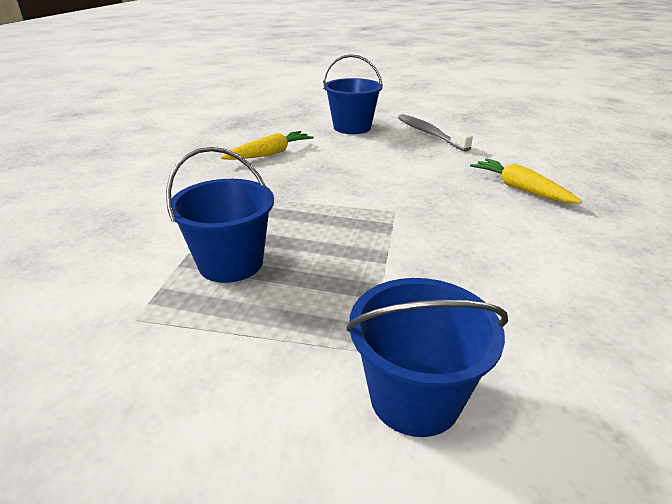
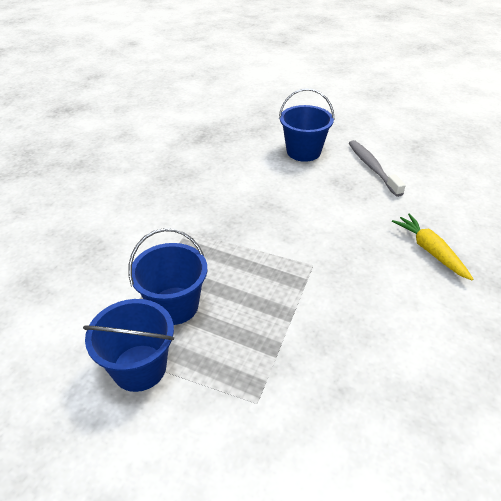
camera: 10 degrees right, 10 degrees up
(270, 154) = (224, 181): yellow carrot -> none
(415, 397) = (277, 445): blue bucket -> blue bucket (139, 368)

